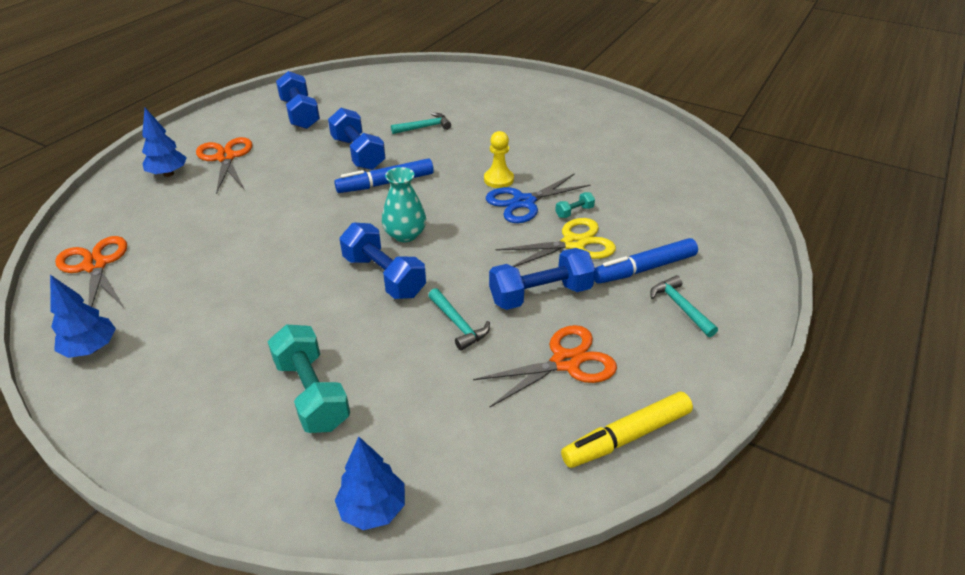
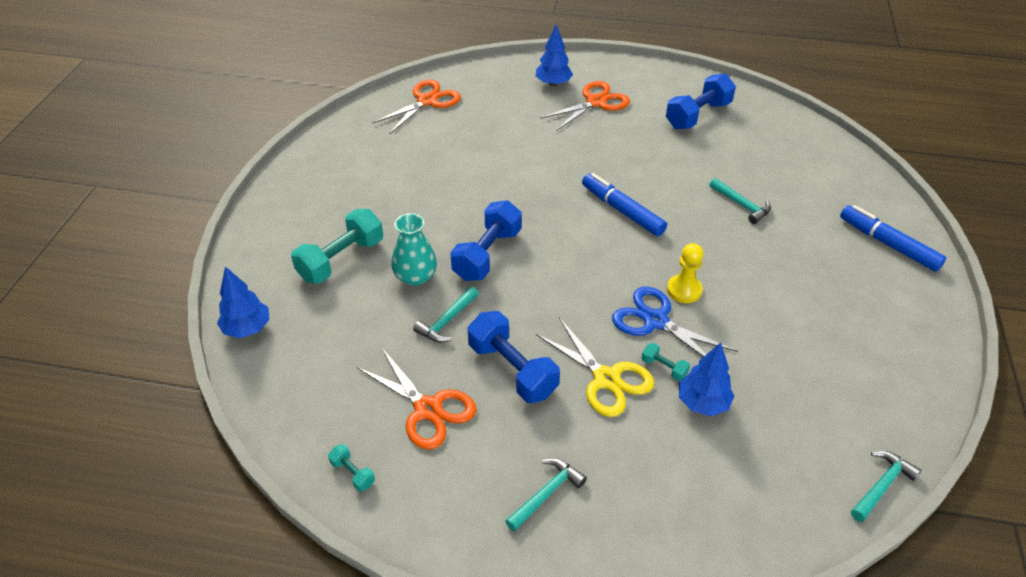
camera: 70 degrees right, 5 degrees up
(91, 349) = (347, 139): blue tree -> blue tree (702, 403)
(358, 153) = (659, 176): blue dumbbell -> none
(405, 234) = (551, 249): turquoise vase -> turquoise vase (415, 276)
(627, 436) = (352, 473): yellow marker -> turquoise dumbbell
(644, 268) = (596, 451): blue marker -> blue marker (888, 244)
(705, 156) = (881, 485): none -> turquoise hammer

